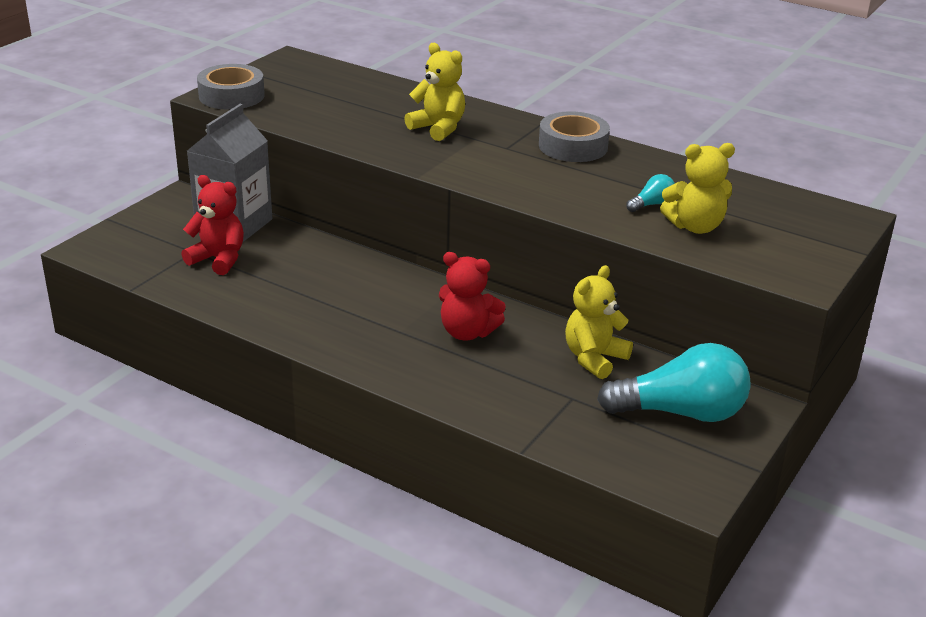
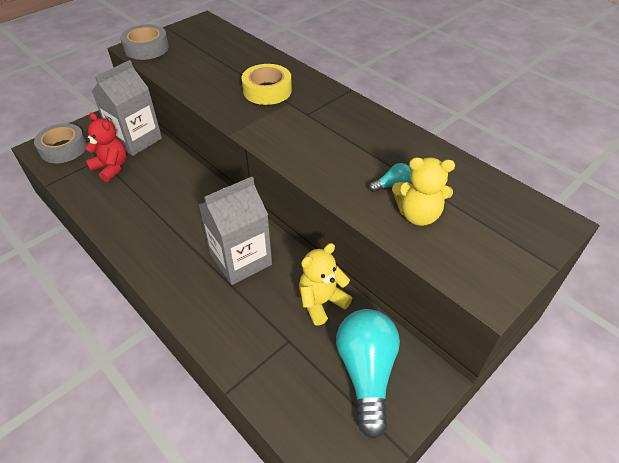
camera: 15 degrees right, 15 degrees up
(438, 128) = (267, 90): yellow teddy bear -> yellow tape
(467, 332) = (241, 260): red teddy bear -> grey carton
(573, 146) = (356, 118): grey tape -> grey tape (63, 148)
(680, 412) = (366, 373): turquoise light bulb -> turquoise light bulb turned 105 degrees counterclockwise

